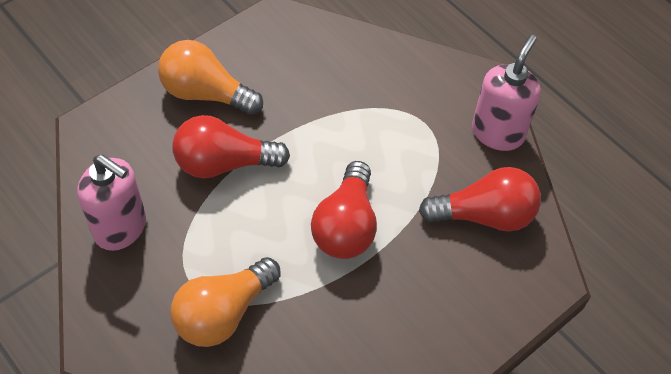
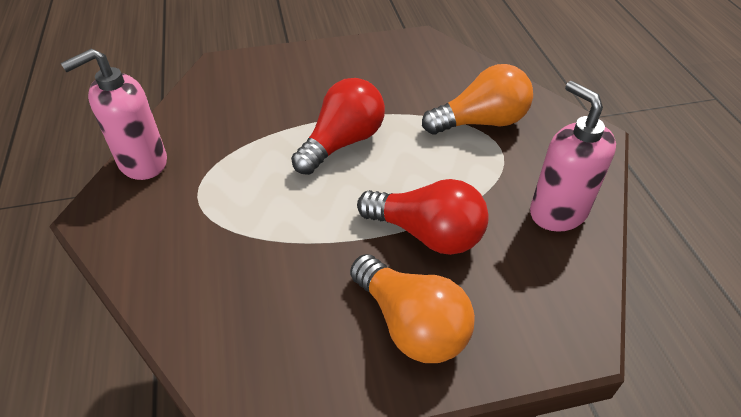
camera: 150 degrees left, 10 degrees down
(484, 215) = (223, 111): red light bulb -> none

